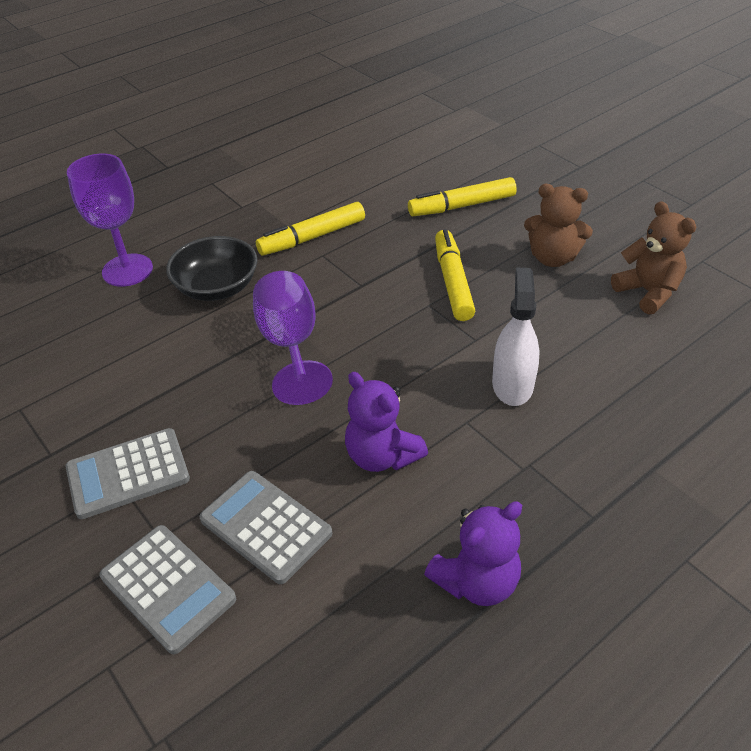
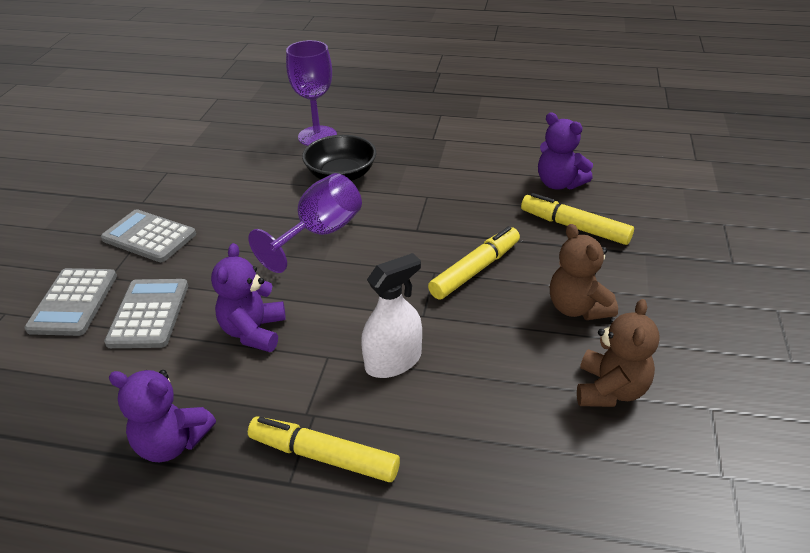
camera: 50 degrees right, 5 degrees down
(312, 237) = (439, 182): yellow marker -> yellow marker (324, 456)
(400, 182) = (559, 183): none -> purple teddy bear

